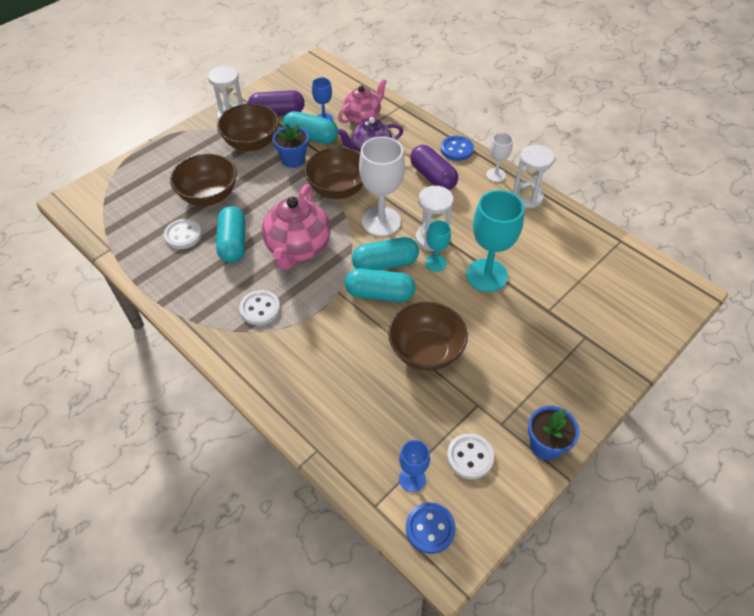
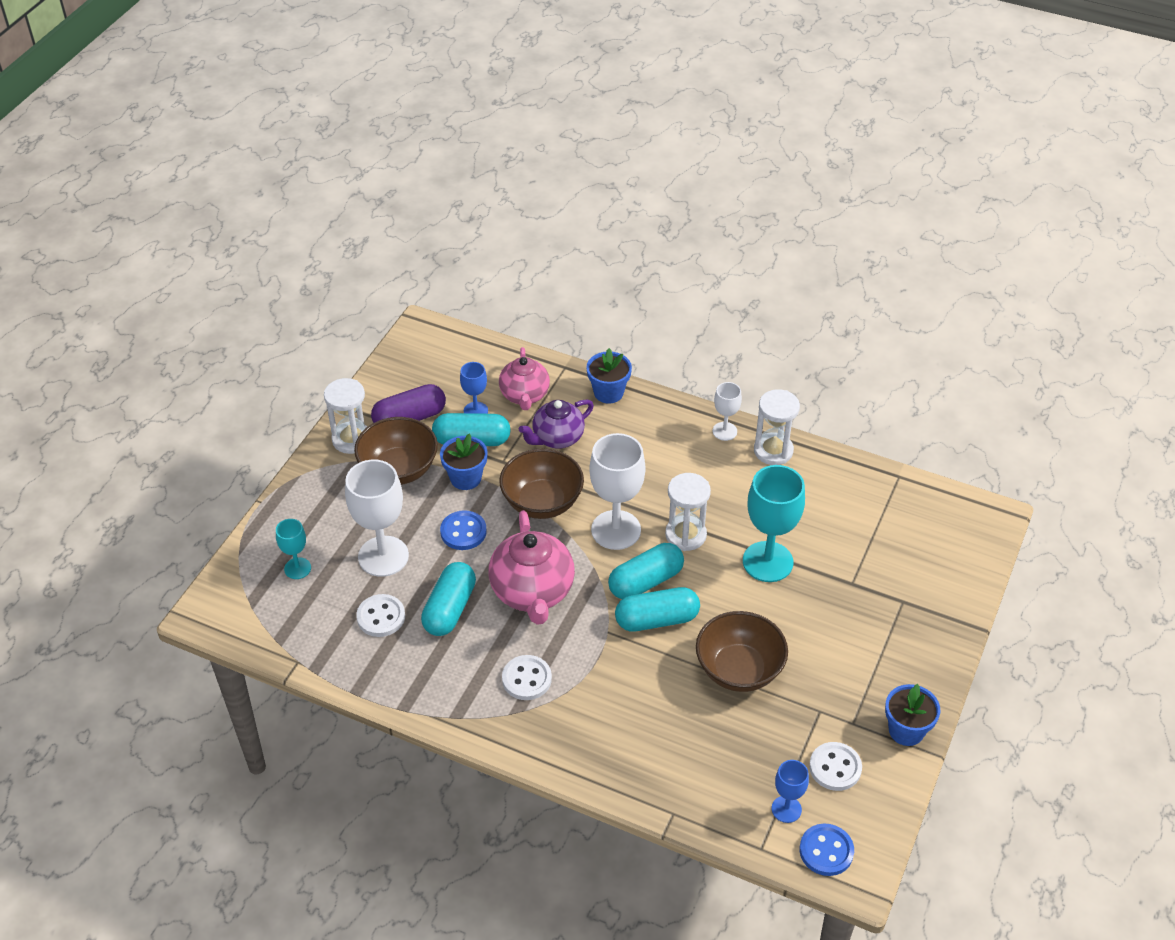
camera: 20 degrees left, 5 degrees down
(208, 195) = (383, 556): brown bowl -> white goblet
(233, 243) = (450, 609): turquoise capsule -> turquoise capsule turned 45 degrees clockwise
(362, 117) = (524, 395): pink teapot -> pink teapot turned 150 degrees clockwise
(422, 129) = (608, 392): none -> blue flower pot
(432, 177) = (650, 454): purple capsule -> none
(435, 263) = (703, 564): turquoise goblet -> turquoise goblet (297, 568)
(456, 149) = (663, 409): blue button -> blue button (463, 532)

